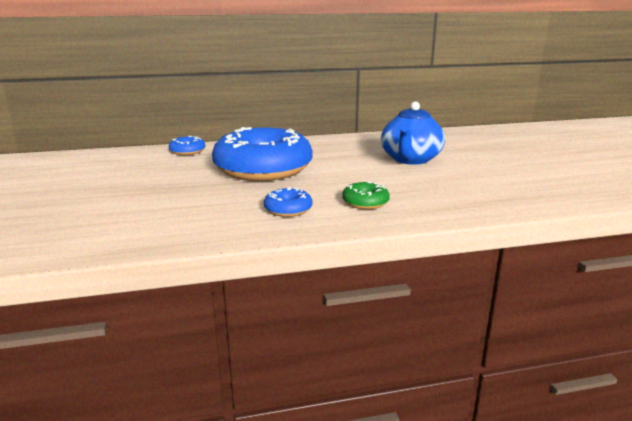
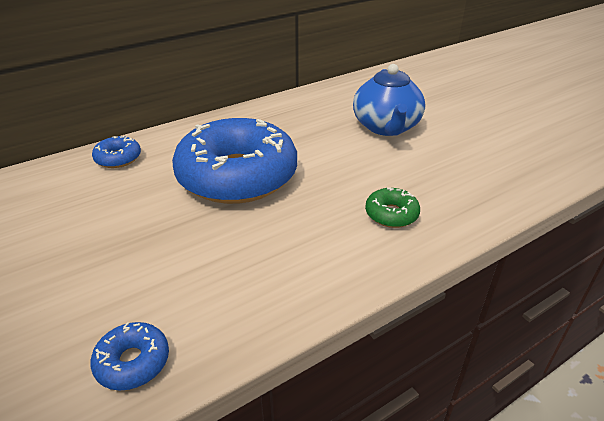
camera: 20 degrees left, 15 degrees up
(288, 209) = (317, 247): blue donut -> blue donut (133, 362)

